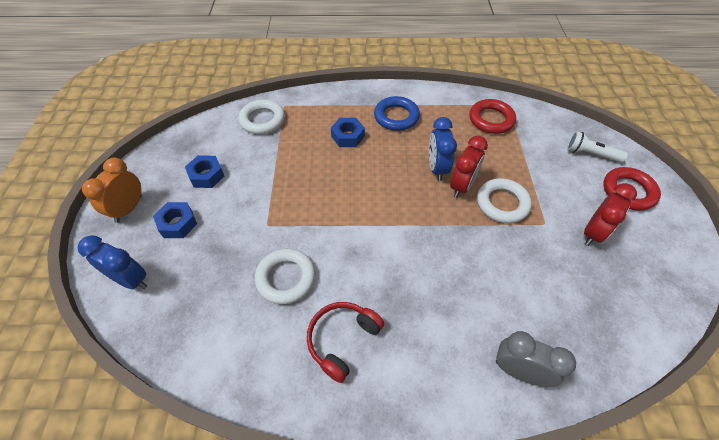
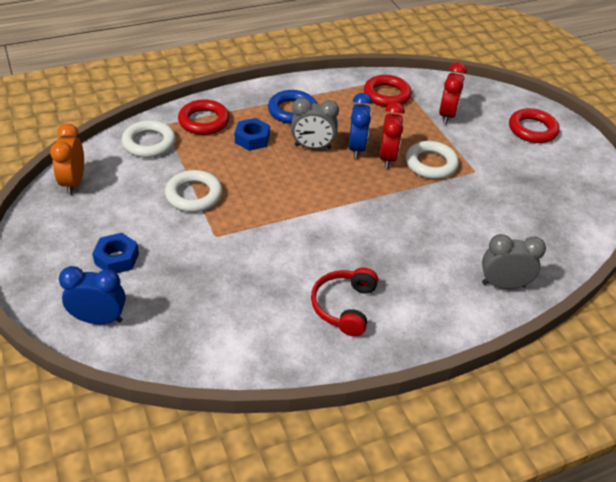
camera: 25 degrees left, 10 degrees down
(129, 209) = (50, 259): orange clock -> orange clock (73, 182)
(206, 175) = (119, 208): blue nut -> none
(286, 278) = (262, 274): white ring -> white ring (194, 195)
(316, 110) = (204, 121): none -> red ring
(397, 157) = (312, 147): none -> grey clock
(437, 168) = (356, 148): blue clock -> blue clock turned 150 degrees counterclockwise
(590, 154) = (489, 106): white flashlight -> none
(593, 233) = (517, 168): red clock -> red clock (447, 115)

